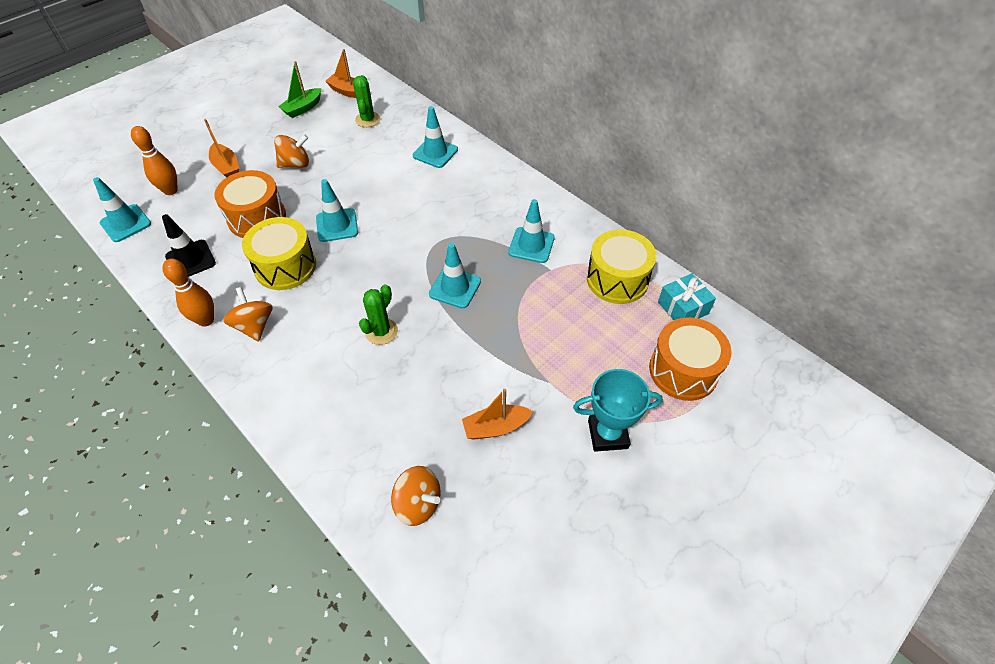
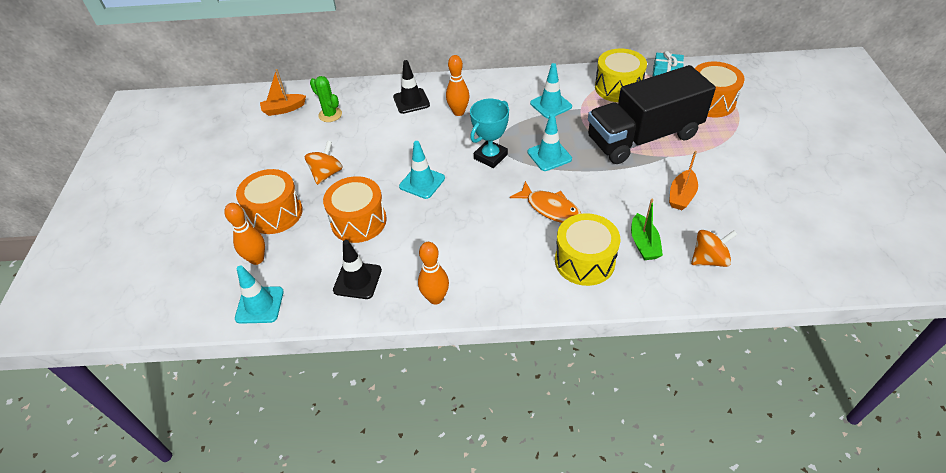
camera: 45 degrees left, 5 degrees down
(226, 167) = (275, 213): orange boat -> orange drum
(254, 326) = (472, 272): orange spinning top -> none
(285, 266) = (431, 228): yellow drum -> yellow drum (584, 261)
(303, 108) = (267, 140): green boat -> green boat (643, 244)
(381, 331) = (550, 208): green cactus -> orange fish
(435, 153) = (411, 101): turquoise traffic cone -> black traffic cone
(452, 190) = (458, 112): none -> orange bowling pin
(557, 344) = (643, 137): none -> black truck
(608, 434) = (728, 154): turquoise trophy -> turquoise trophy (490, 157)

